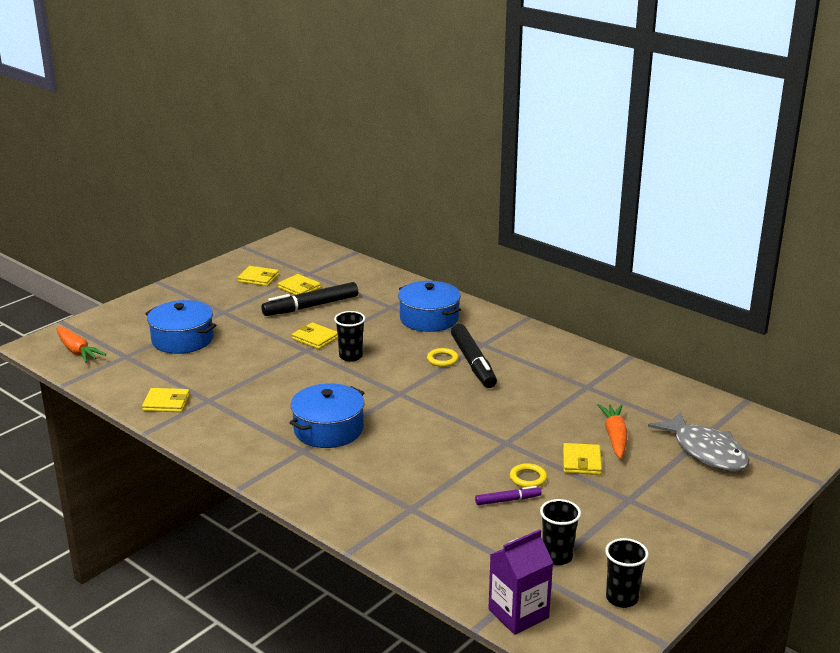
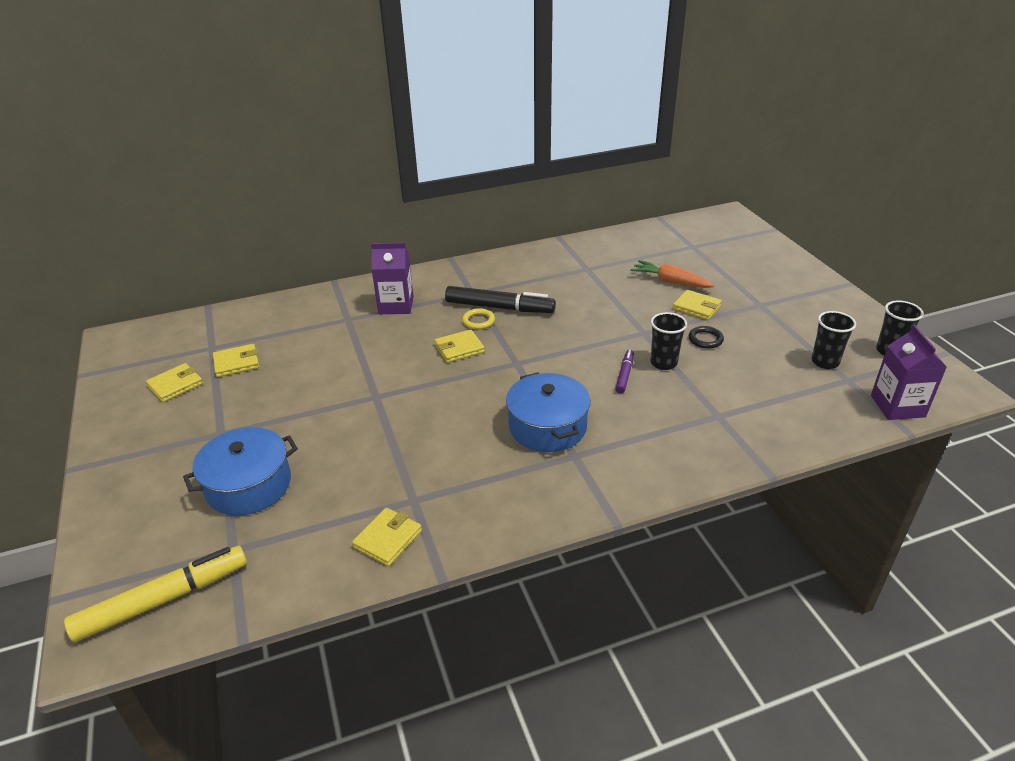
camera: 60 degrees left, 10 degrees up
(77, 351) = (163, 600): orange carrot -> yellow marker
(311, 306) = (287, 367): black marker -> none
(315, 338) = (358, 383): yellow wallet -> yellow wallet (459, 348)
(351, 356) = (419, 371): black cup -> black cup (663, 363)
(429, 319) = (396, 305): blue pot -> purple carton
(508, 500) = (733, 360): purple marker -> purple marker (624, 375)
(528, 478) = (705, 339): yellow ring -> black ring
(705, 451) = (714, 254): grey fish -> none

